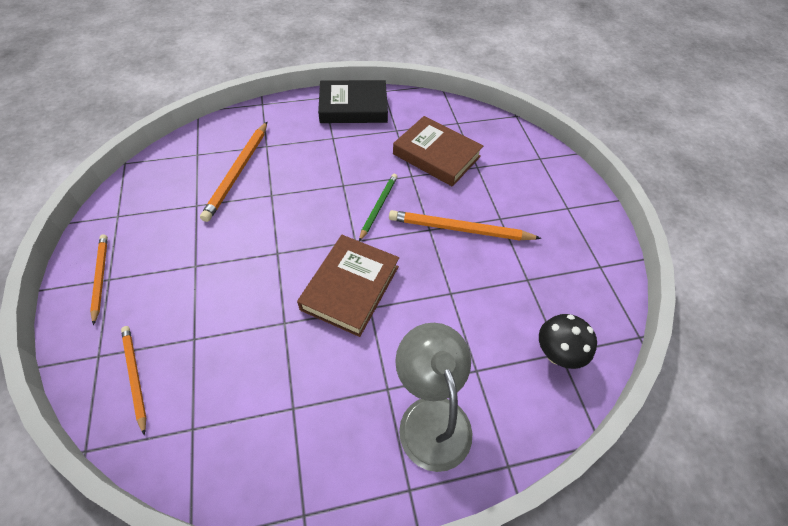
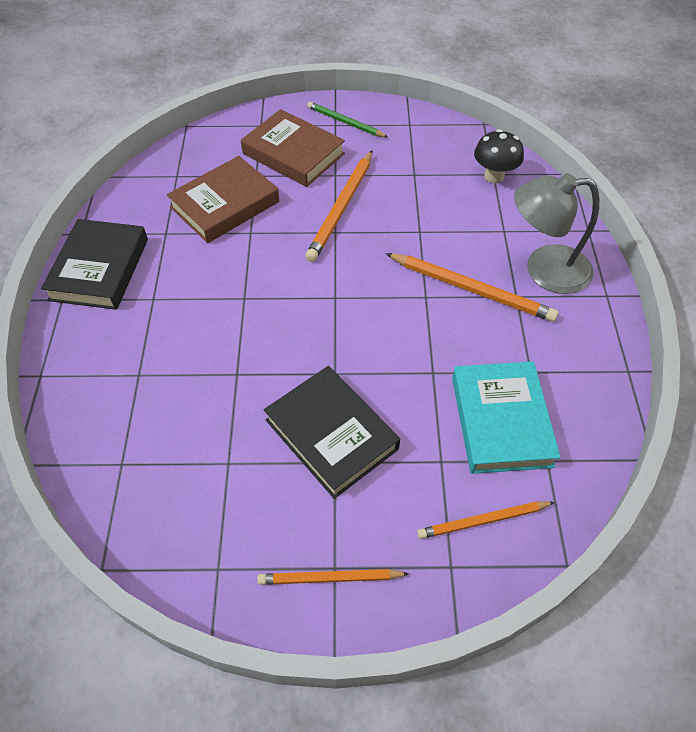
camera: 75 degrees left, 0 degrees up
(219, 260) = (331, 434): none -> black book
(234, 384) = (501, 421): none -> turquoise book
(238, 172) = (181, 411): orange pencil -> orange pencil (472, 289)
(350, 287) = (398, 309): brown book -> brown book (293, 154)
(378, 207) = (290, 269): green pencil -> green pencil (345, 122)

